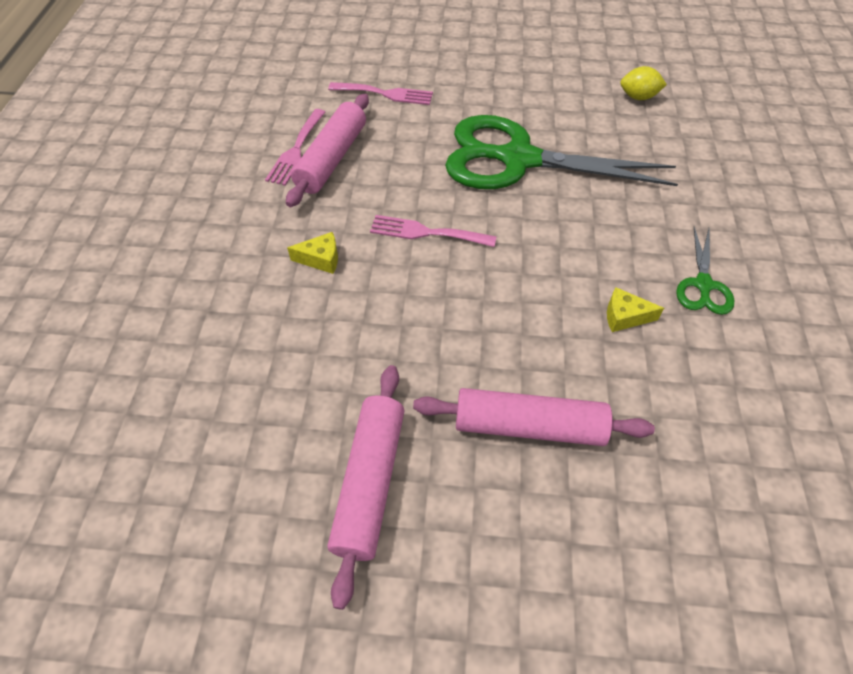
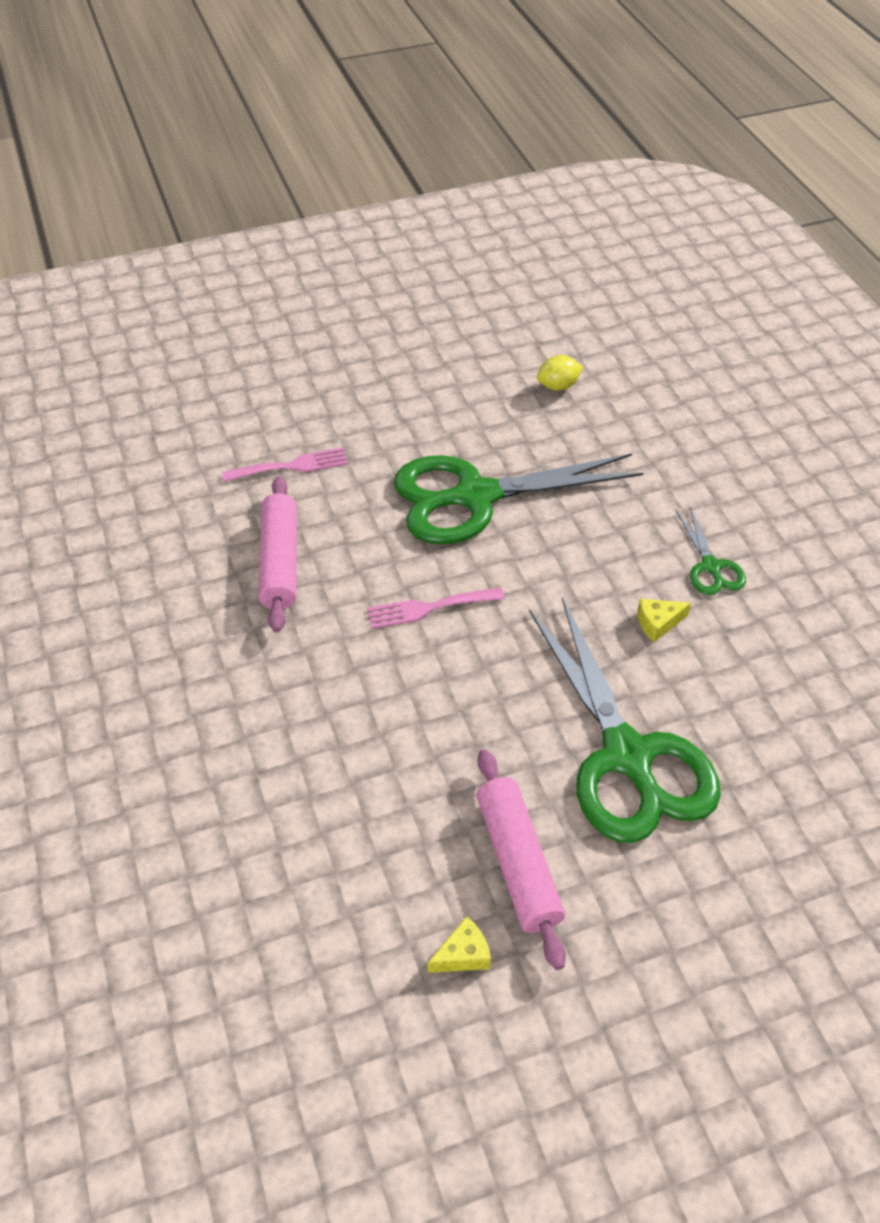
camera: 25 degrees left, 5 degrees down
(296, 150) = (233, 565): pink fork -> none
(321, 259) = (339, 675): yellow cheese -> yellow cheese (463, 954)
(528, 426) = (627, 756): pink rolling pin -> green scissors

